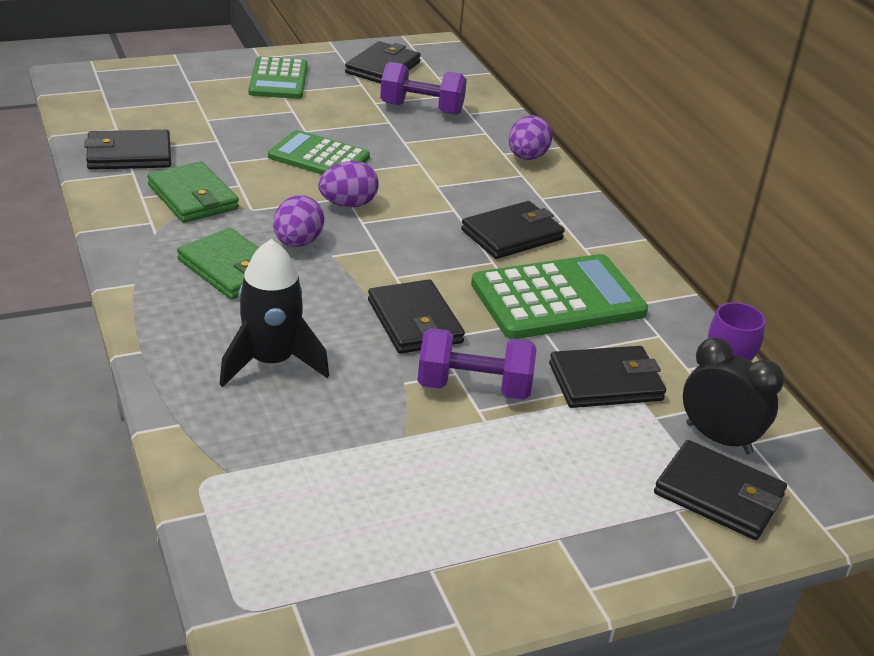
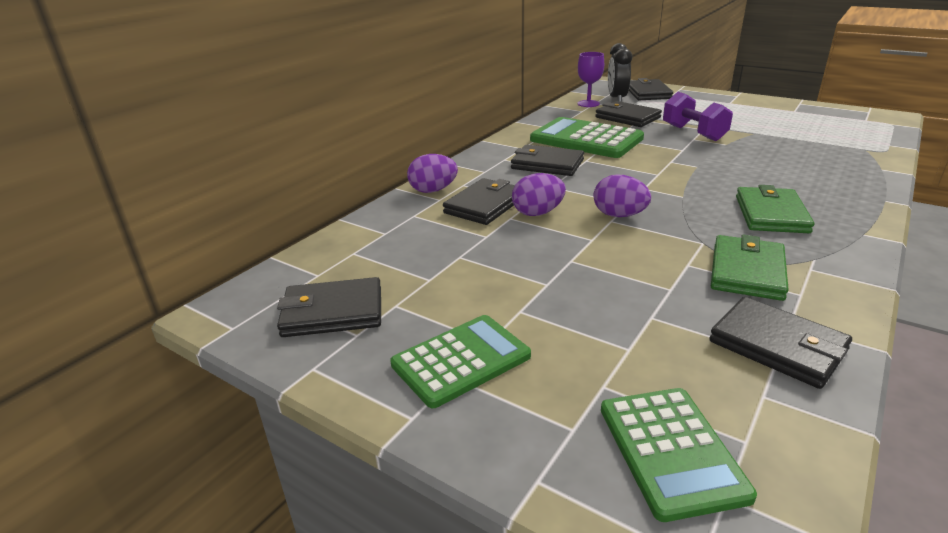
camera: 120 degrees left, 5 degrees down
(271, 362) = (796, 170): black rocket -> none
(297, 243) = (697, 209): purple egg -> purple egg (538, 213)
(319, 157) = (579, 255): green calculator -> green calculator (671, 451)
(415, 322) = (682, 156): black wallet -> black wallet (484, 205)
(421, 109) = (409, 253): purple dumbbell -> none

